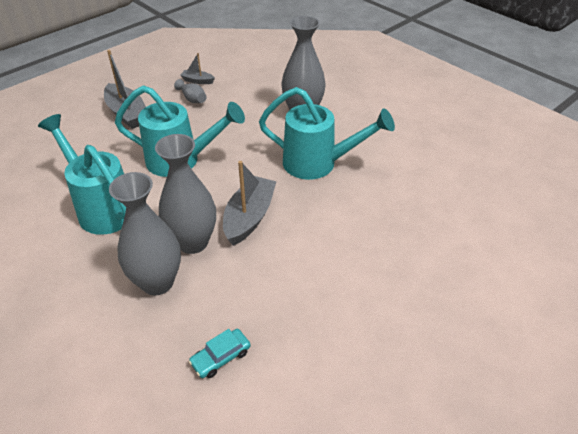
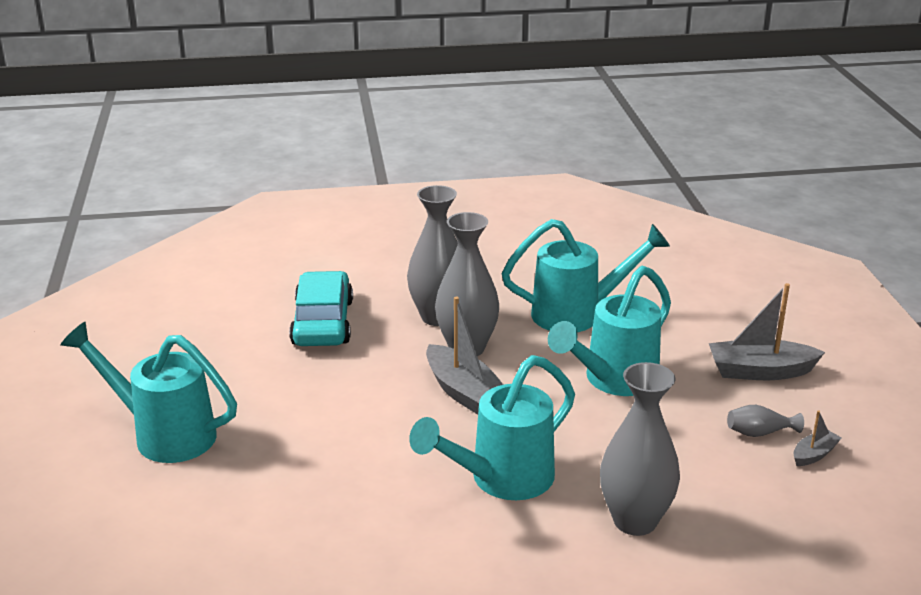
camera: 125 degrees right, 15 degrees down
(221, 357) = (323, 322): turquoise car -> turquoise car, size x2.14
(451, 351) = (163, 434): none -> turquoise watering can

